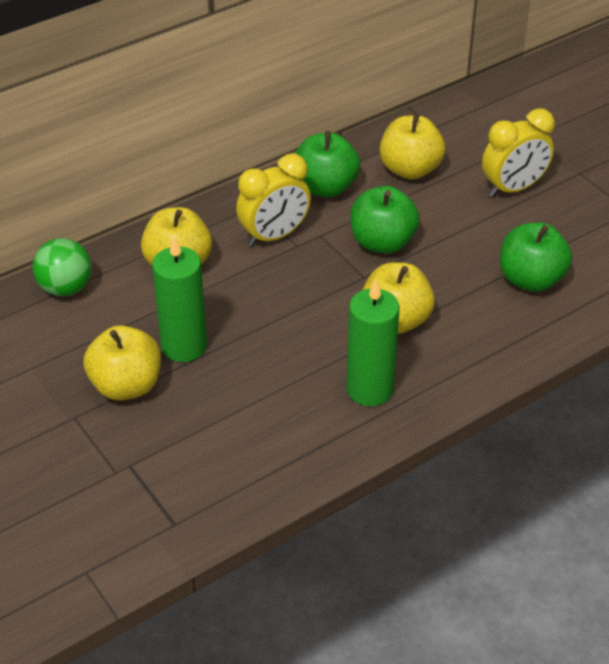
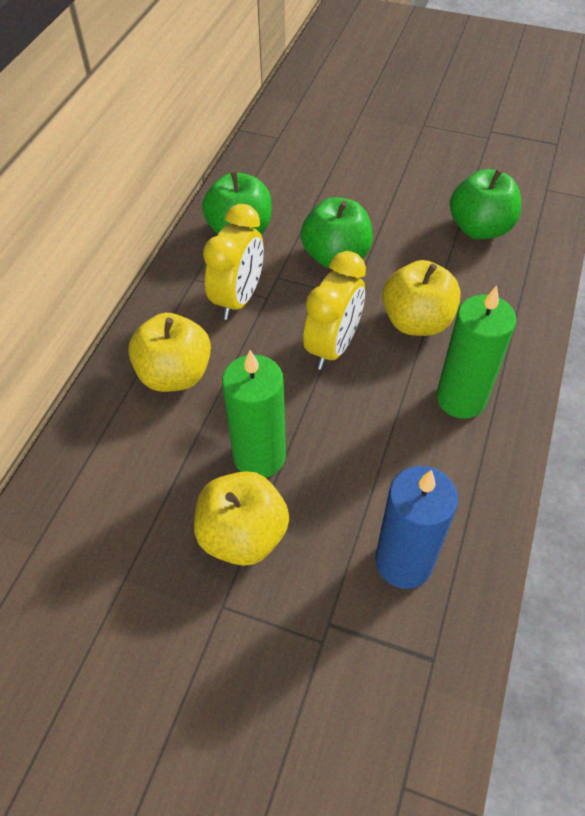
camera: 35 degrees left, 10 degrees up
(65, 288) = (82, 464): green ball -> none
(214, 461) = (403, 562): none -> blue candle
(410, 169) = (294, 182): yellow apple -> none
(513, 188) = (389, 160): yellow clock -> yellow clock (333, 347)

